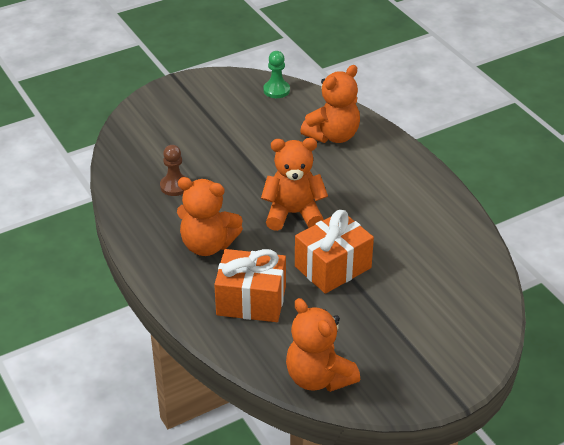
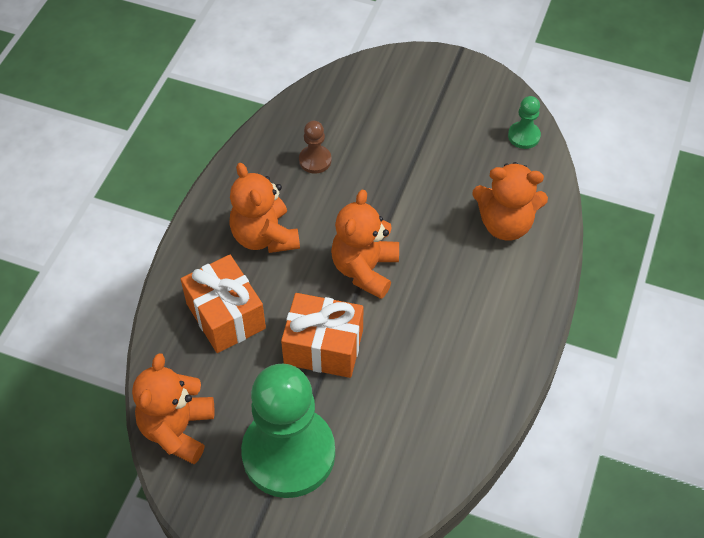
camera: 50 degrees right, 15 degrees up
(293, 214) = (365, 269): orange teddy bear -> orange teddy bear turned 120 degrees counterclockwise
(398, 330) = (288, 453): none -> green pawn

